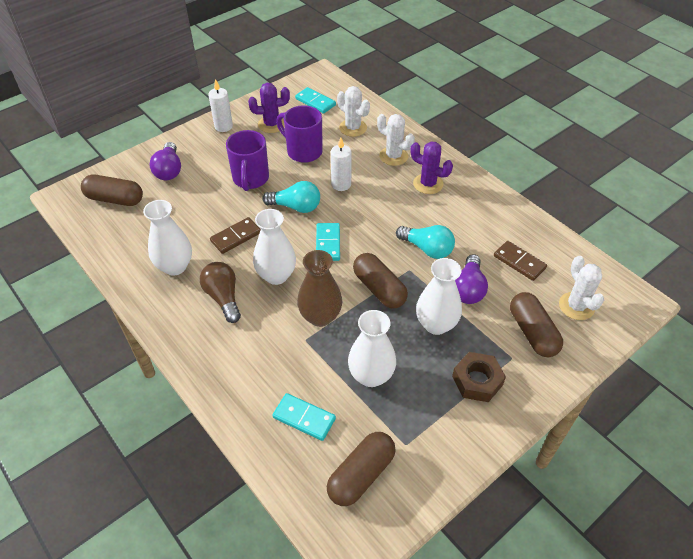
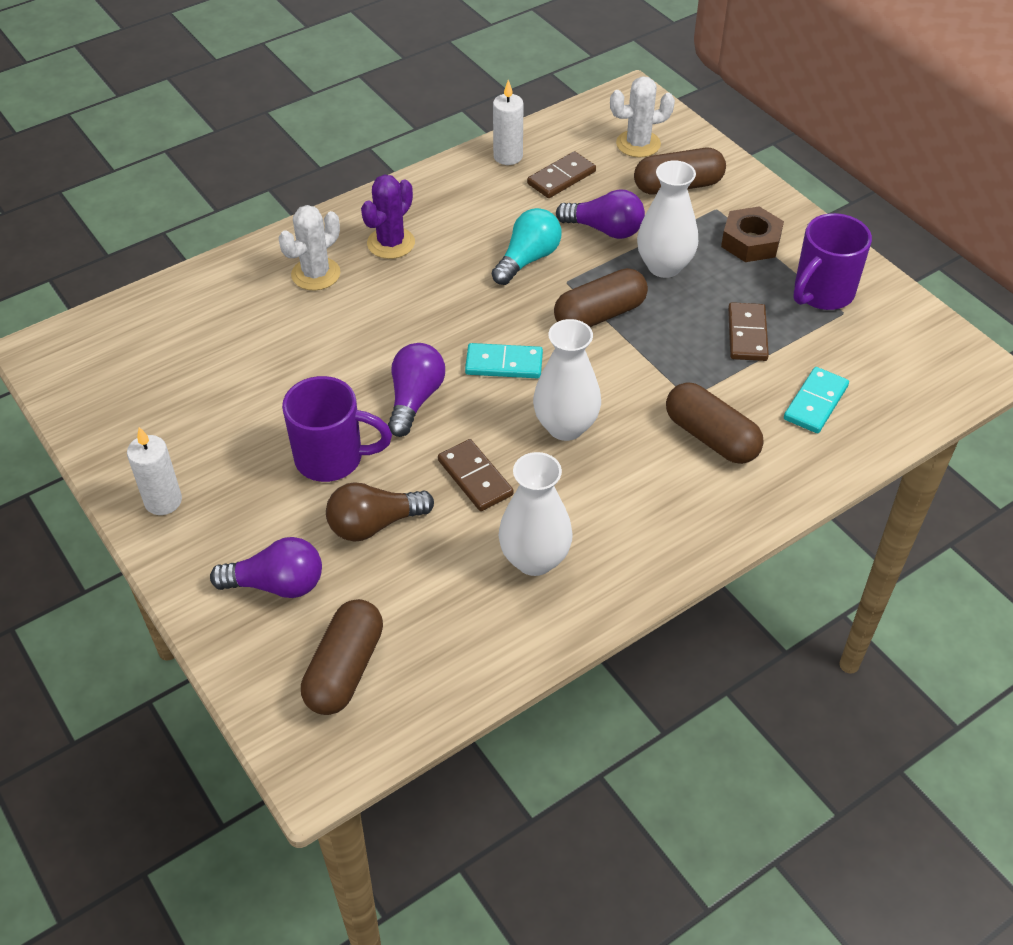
camera: 85 degrees left, 0 degrees up
(223, 297) = (607, 491): brown light bulb -> brown light bulb (374, 524)
(271, 124) = (180, 427): purple cactus -> none
(295, 207) = (415, 399): turquoise light bulb -> purple light bulb
(303, 151) = (273, 385): purple mug -> purple mug (822, 293)
(315, 102) = (131, 362): turquoise domino -> none
(320, 316) = (648, 379): brown vase -> none
(341, 184) = (371, 341): white candle -> white candle (508, 156)
(353, 128) = (226, 317): white cactus -> none
(361, 475) = (888, 354): brown capsule -> brown capsule (711, 437)
(371, 375) = (747, 334): white vase -> brown domino

